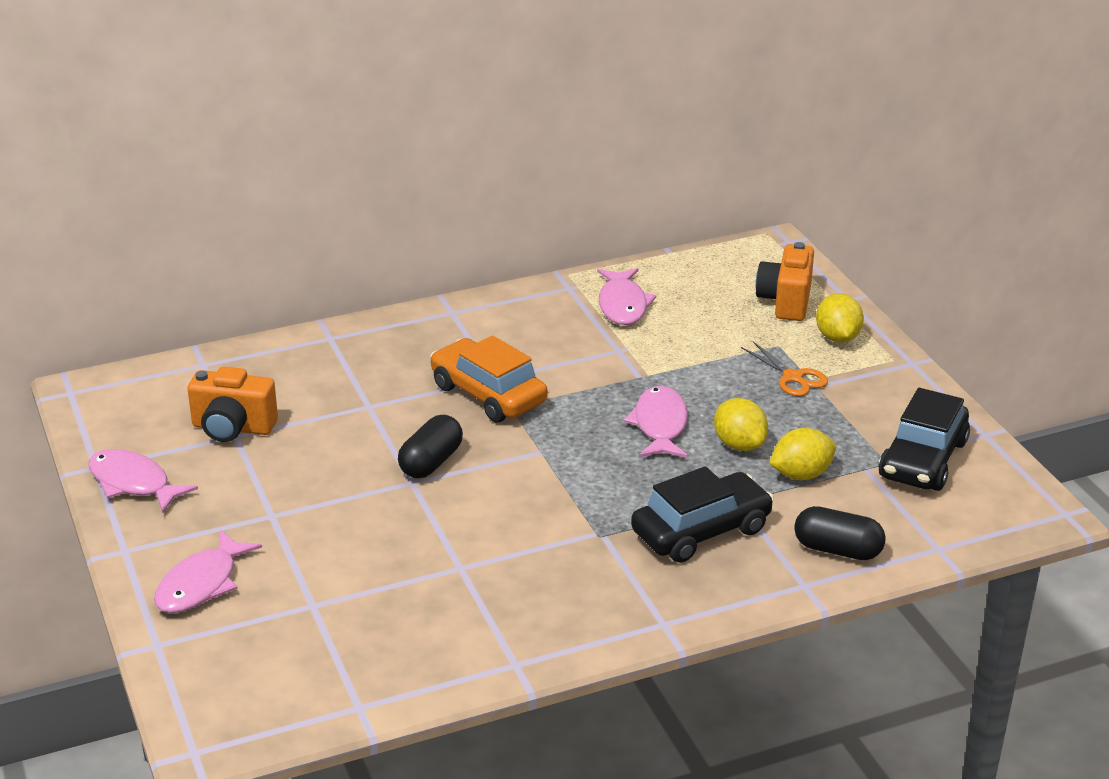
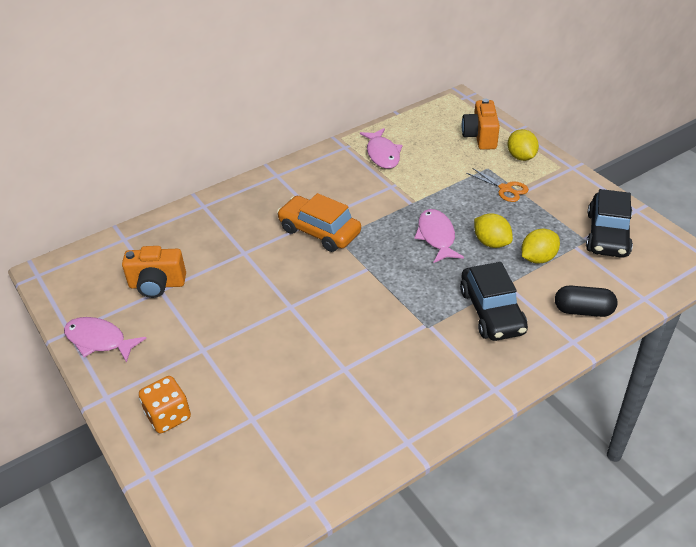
camera: 10 degrees left, 10 degrees up
(201, 584) = (168, 416): pink fish -> orange dice
(431, 462) = (298, 289): black capsule -> none
(701, 531) = (492, 311): black car -> black car turned 120 degrees clockwise

